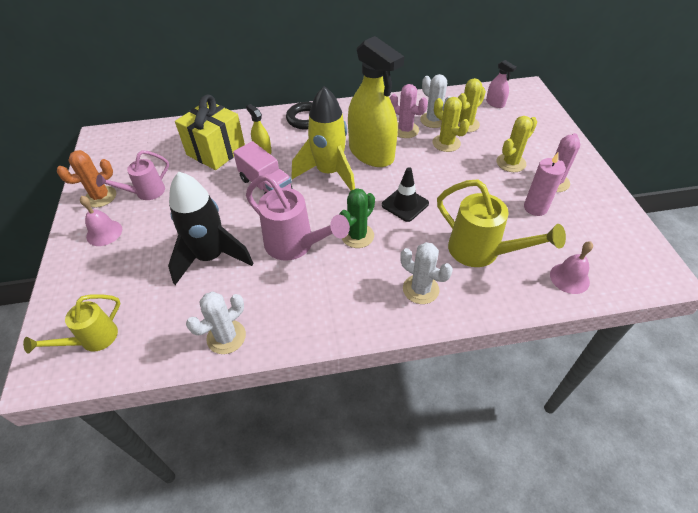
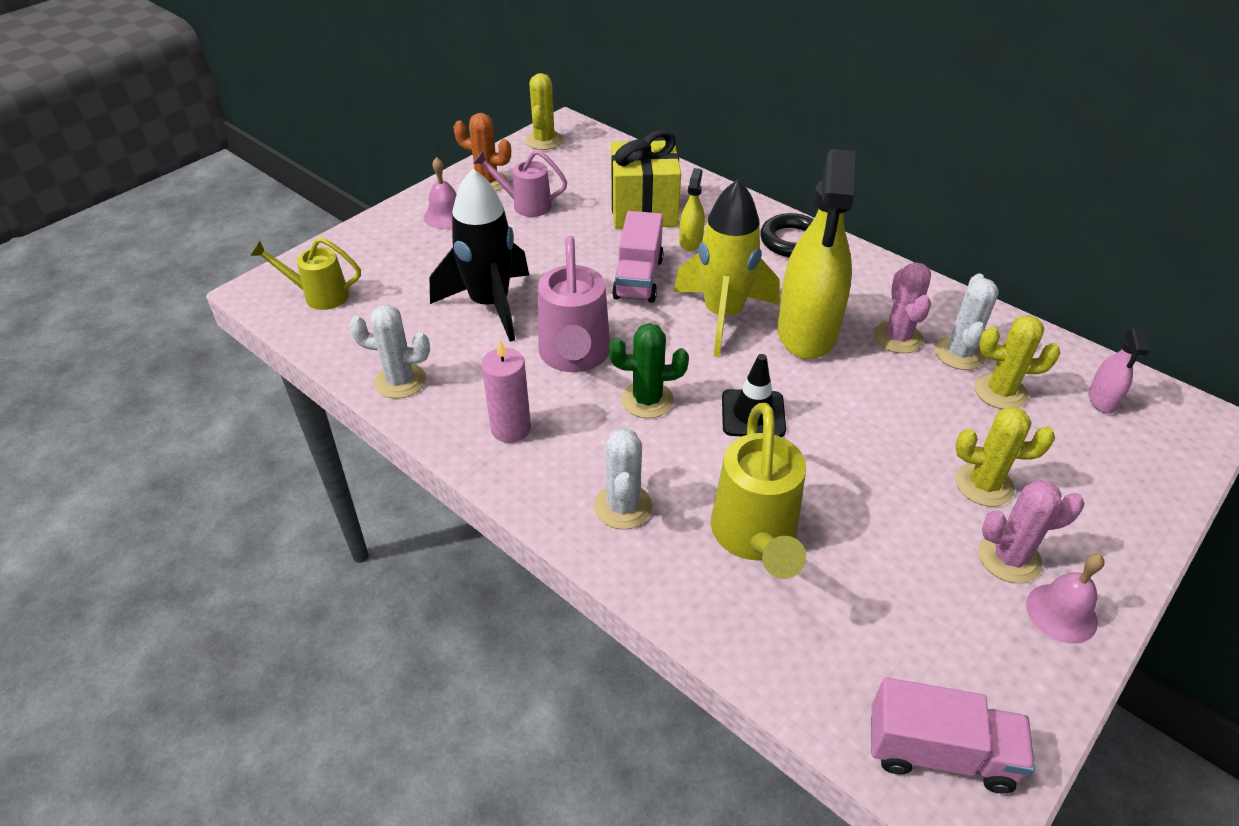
camera: 50 degrees right, 5 degrees down
(446, 143) = (928, 392): yellow cactus -> yellow cactus (544, 140)
(535, 208) = (920, 560): pink candle -> pink candle (511, 428)
(569, 278) = (817, 668): pink bell -> pink bell (1061, 613)
(634, 266) = (939, 752): none -> pink truck

